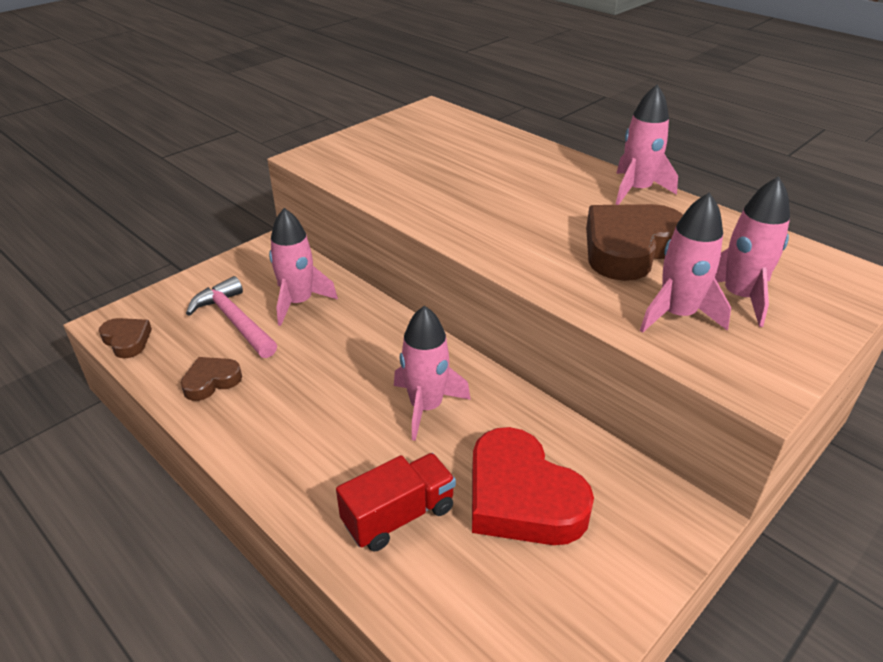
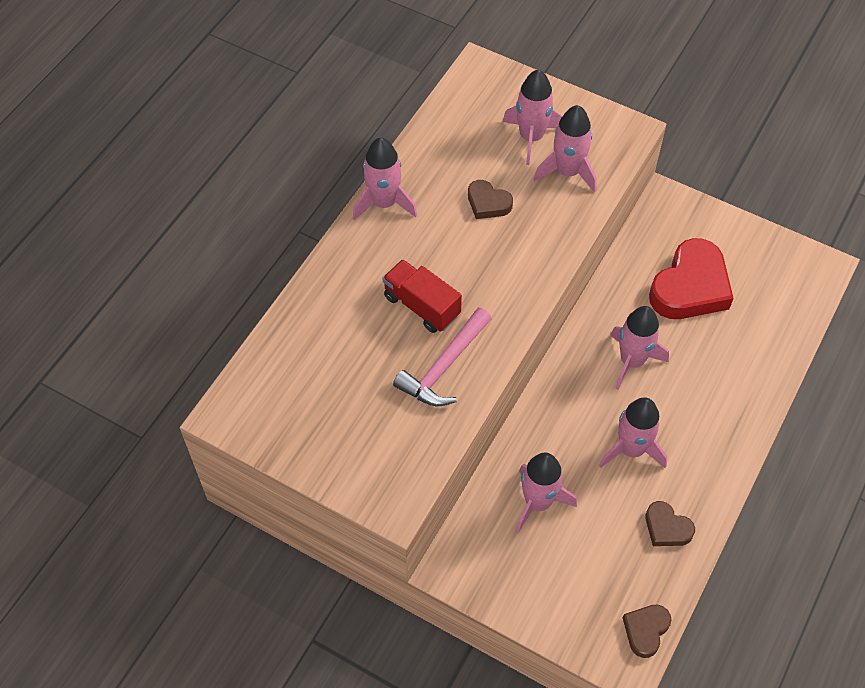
camera: 105 degrees left, 20 degrees up
(234, 321) = (584, 548): pink hammer -> pink hammer (444, 367)
(315, 378) = (631, 449): none -> pink rocket
(398, 516) = (735, 352): red truck -> red truck (421, 306)
(629, 248) = (488, 203): brown heart -> brown heart, size x0.50

